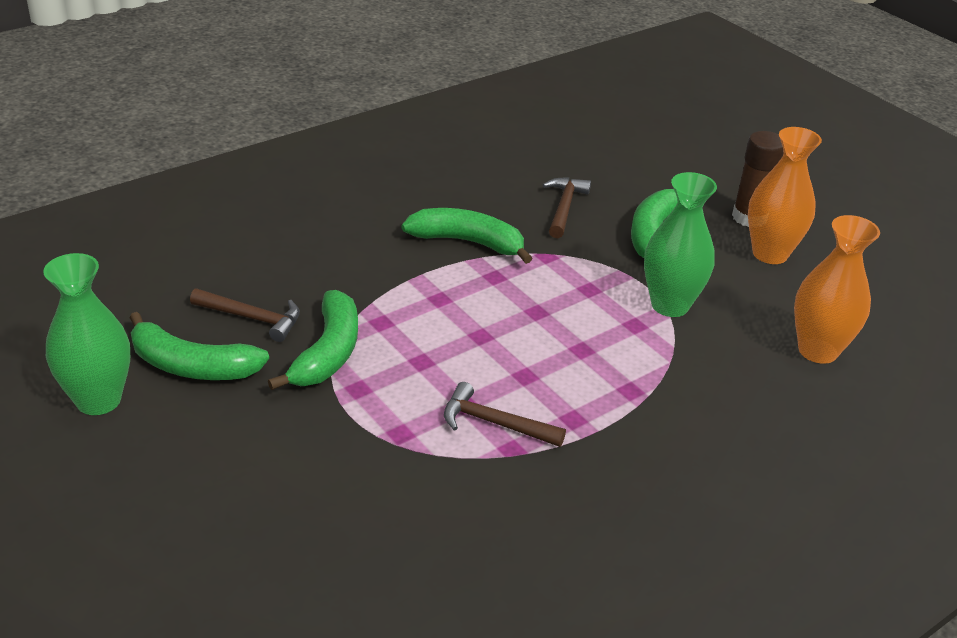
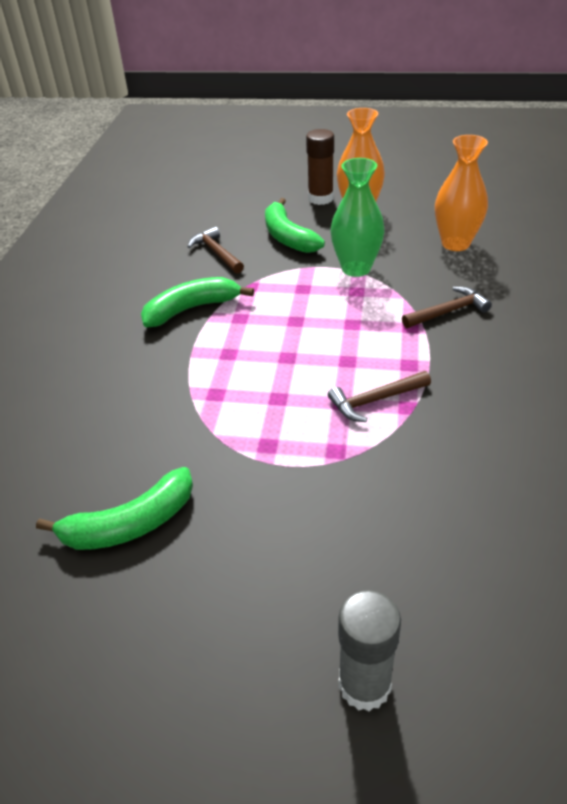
camera: 40 degrees left, 5 degrees up
(98, 400) = (95, 609): green vase -> none
(172, 589) = (364, 684): none -> grey glue stick
(252, 318) = (123, 457): brown hammer -> brown hammer (448, 311)
(328, 352) = (212, 439): green banana -> none

